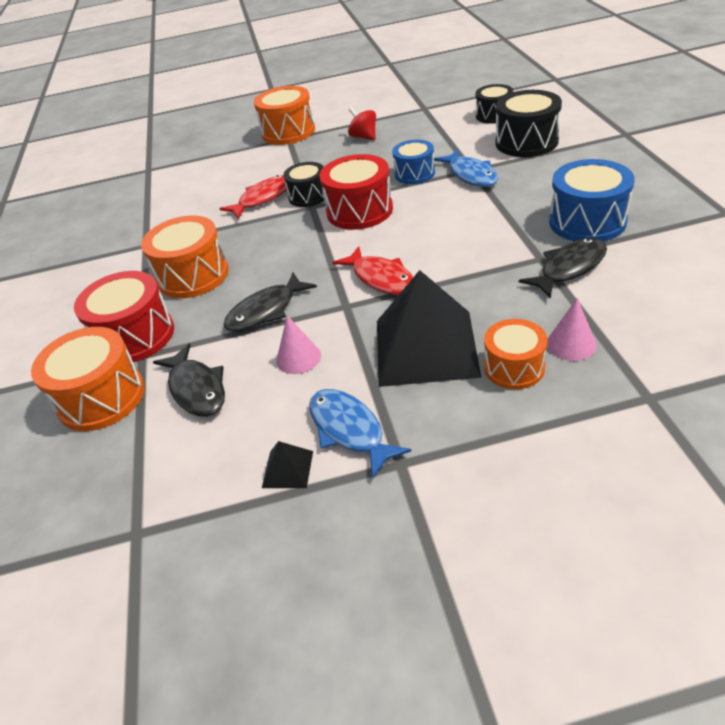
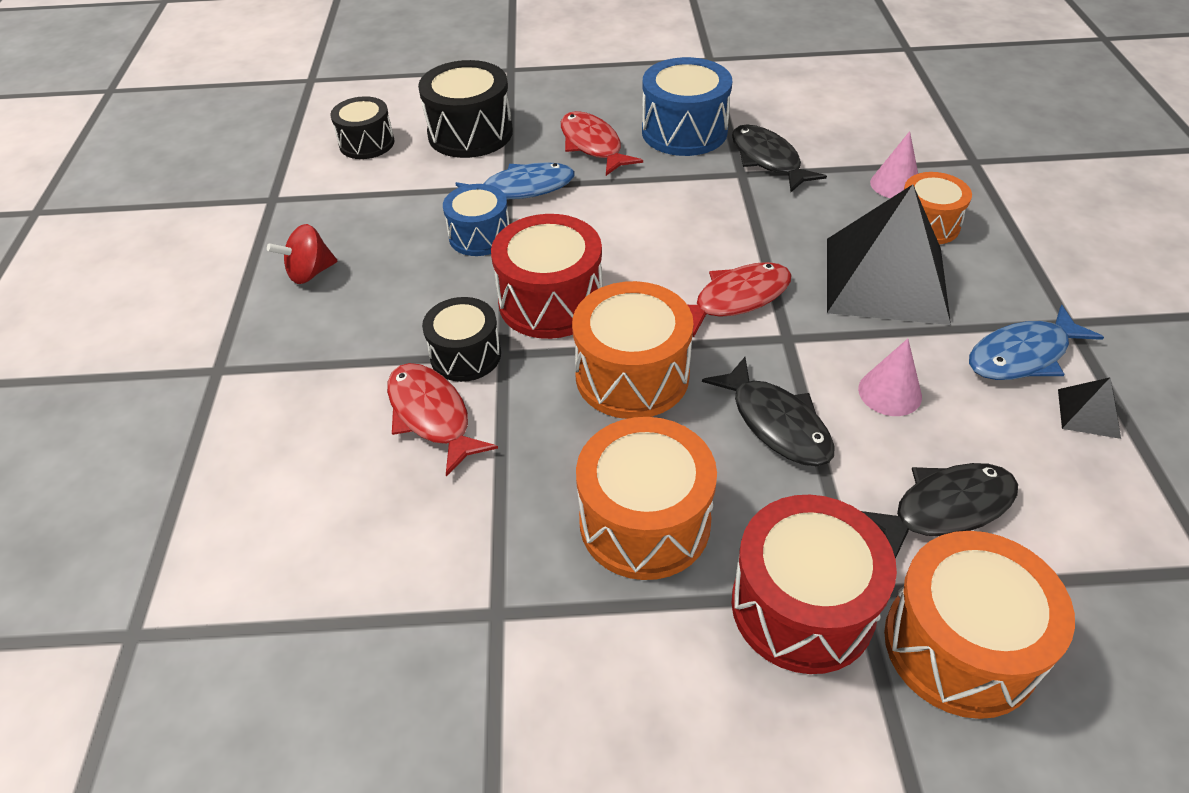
camera: 85 degrees left, 5 degrees up
(288, 132) = (188, 368): orange drum -> orange drum (632, 375)
(541, 188) = (593, 145): none -> red fish

